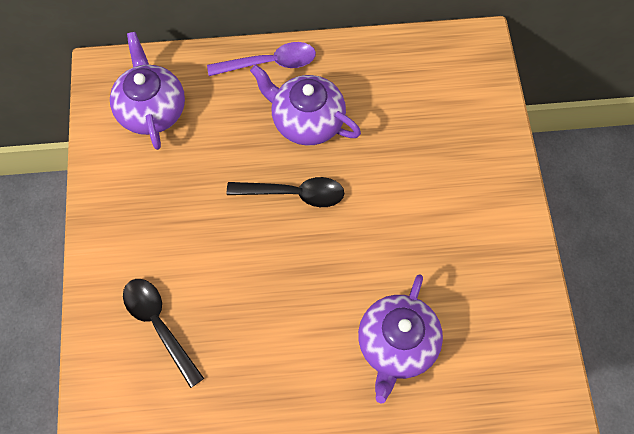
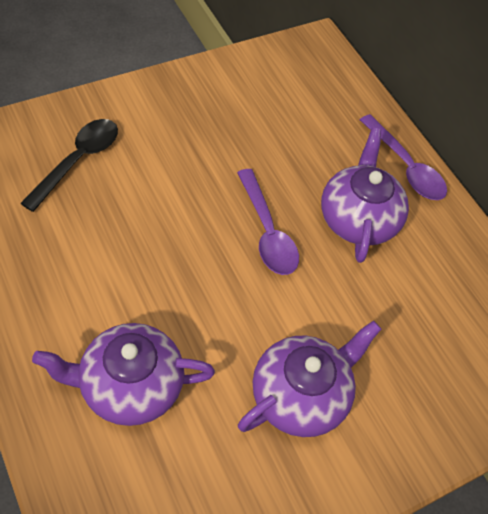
camera: 60 degrees right, 10 degrees down
(152, 109) = (299, 89): purple teapot -> purple teapot (301, 395)
(294, 194) = (267, 231): black spoon -> purple spoon

